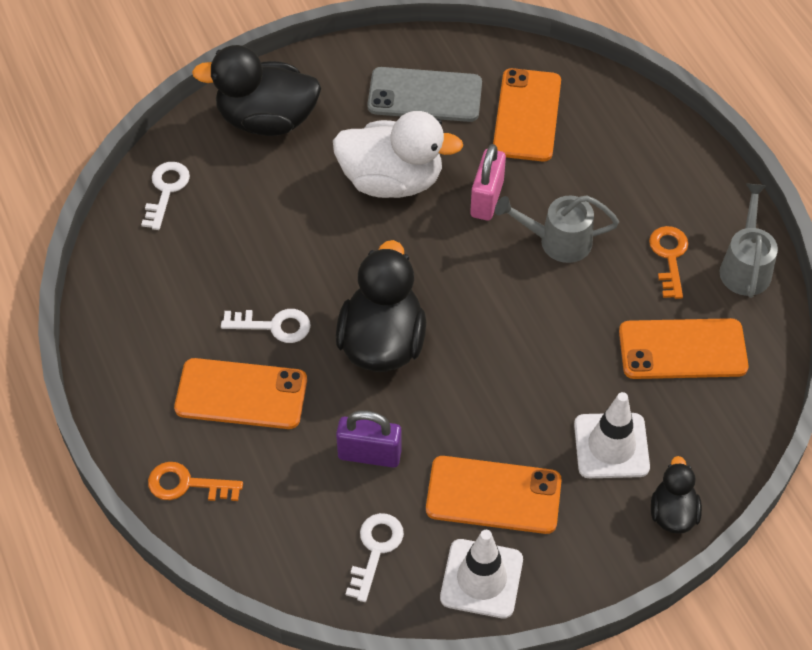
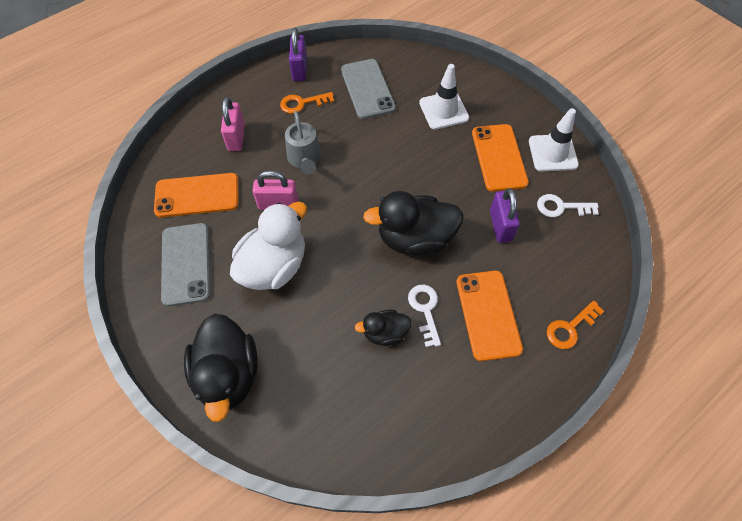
camera: 105 degrees left, 5 degrees up
(166, 190) = (321, 434): white key -> none
(187, 484) = (570, 328): orange key -> orange key turned 60 degrees clockwise
(392, 180) = (274, 266): white duck -> white duck turned 45 degrees clockwise
(619, 168) = (236, 137): none -> pink padlock
(672, 513) = (473, 79): black duck -> black duck (385, 333)
(682, 349) = (367, 89): orange phone -> grey phone
(745, 266) = (300, 69): grey watering can -> purple padlock

